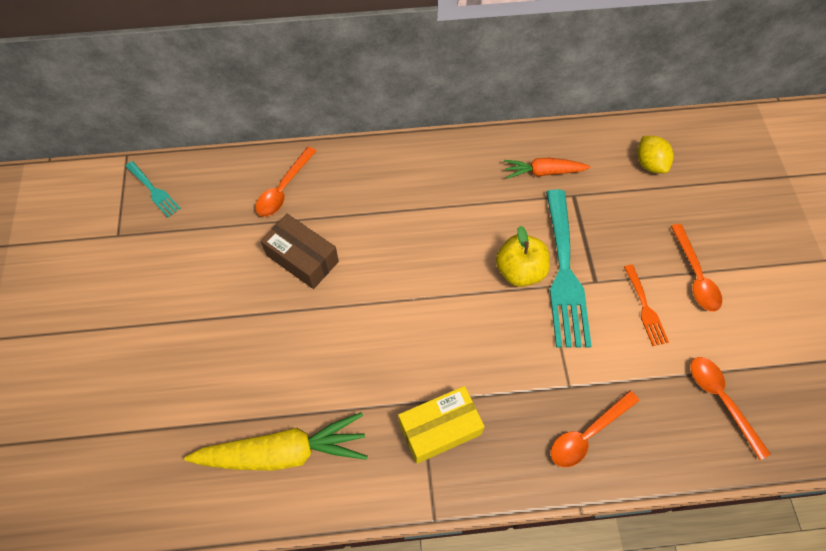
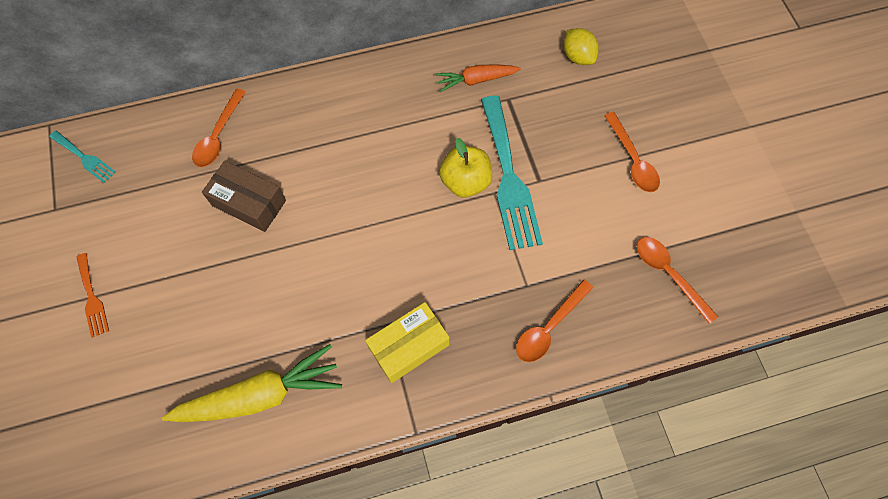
camera: 10 degrees left, 5 degrees up
(645, 308) = (589, 199): orange fork -> orange fork (92, 298)

